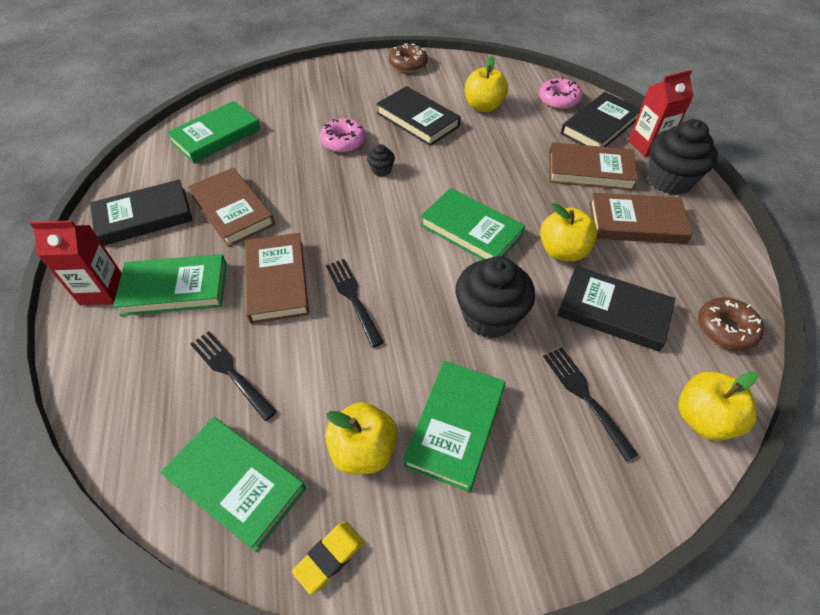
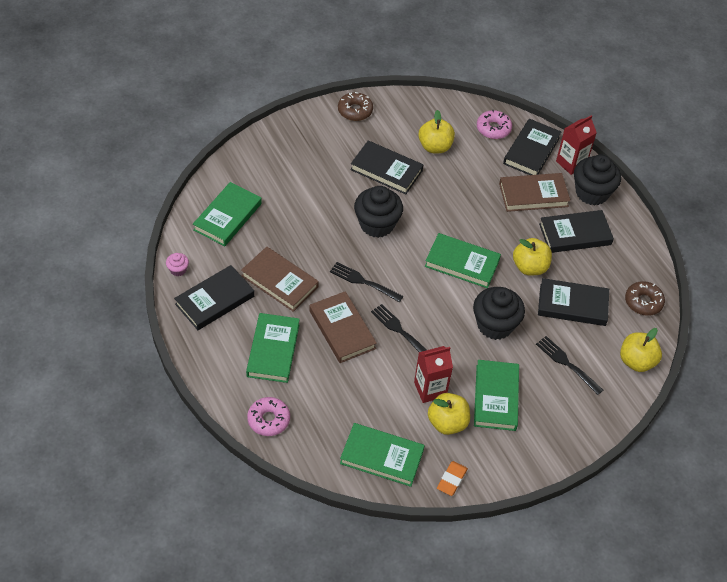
camera: 20 degrees left, 0 degrees up
(102, 291) = (222, 362): red carton -> red carton (430, 389)
(126, 178) = (178, 270): none -> pink cupcake
(175, 289) = (273, 350): green book -> green book turned 60 degrees counterclockwise
(231, 372) = (343, 396): black fork -> black fork (363, 281)
(329, 557) = (451, 480): yellow eraser -> orange eraser
(343, 141) = (335, 203): pink donut -> pink donut (268, 420)
(381, 170) = (377, 224): black cupcake -> black cupcake, size x2.21
(636, 223) = (575, 234): brown book -> black book

